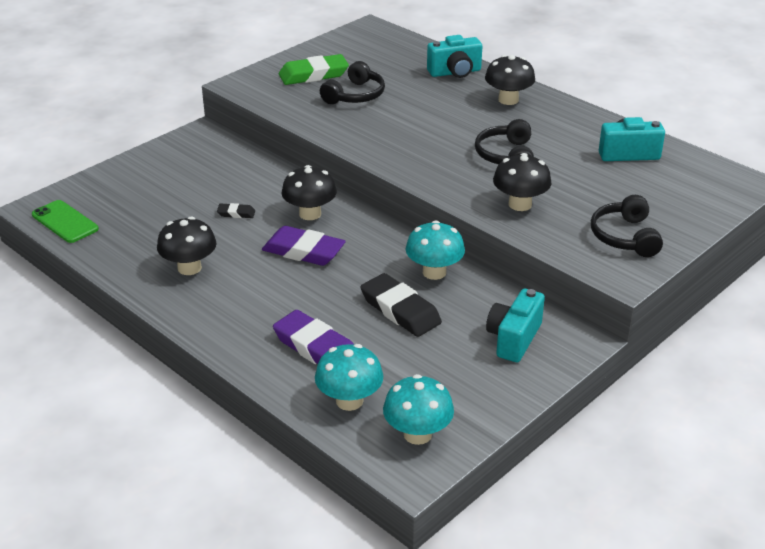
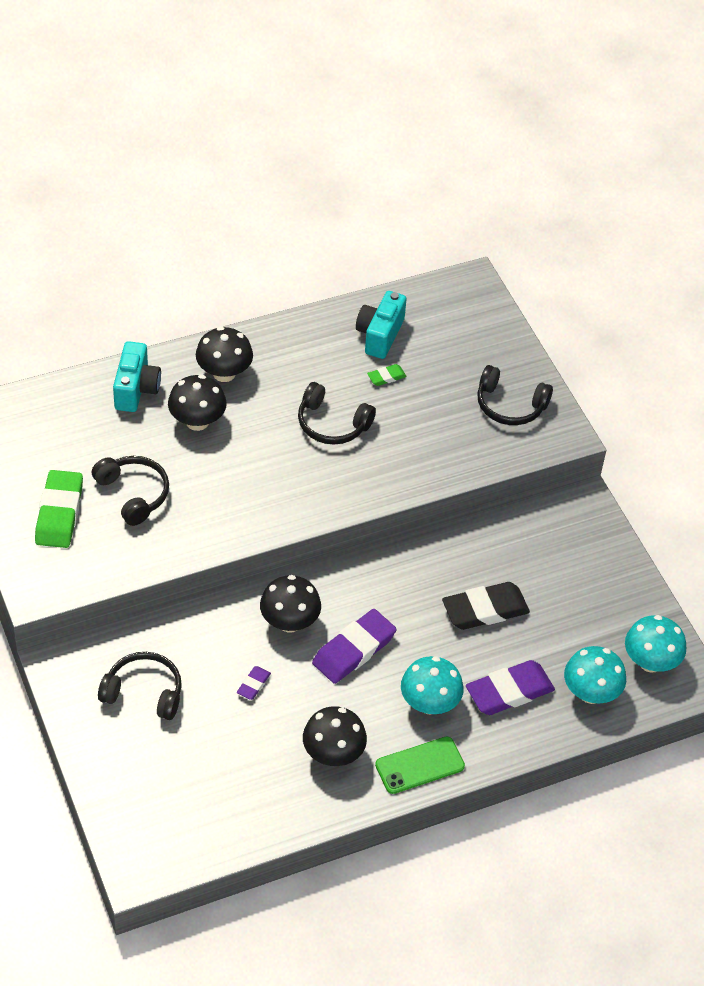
camera: 70 degrees left, 15 degrees up
(65, 222) = (183, 847): green phone -> green phone (420, 765)
(199, 170) = (144, 692): none -> black headphones
(236, 213) = (253, 684): black eraser -> purple eraser
(434, 272) = (440, 562): turquoise mushroom -> turquoise mushroom (429, 703)
(514, 339) = (562, 547): turquoise camera -> none
(520, 204) = (422, 452): black mushroom -> black mushroom (197, 421)
(585, 168) = (386, 377): none -> green eraser

